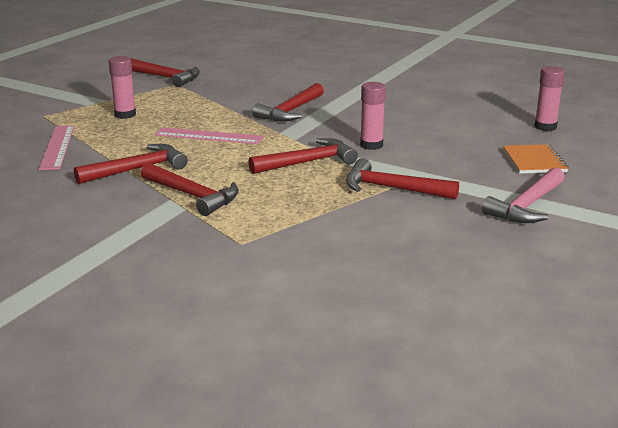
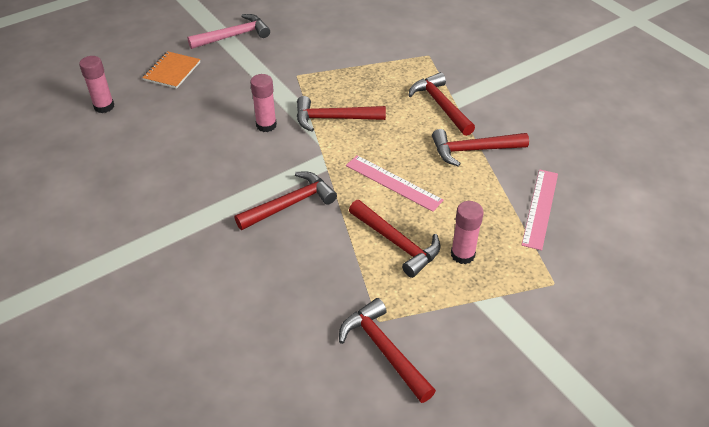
camera: 155 degrees left, 20 degrees up
(392, 188) = (299, 73): red hammer -> red hammer (397, 243)

